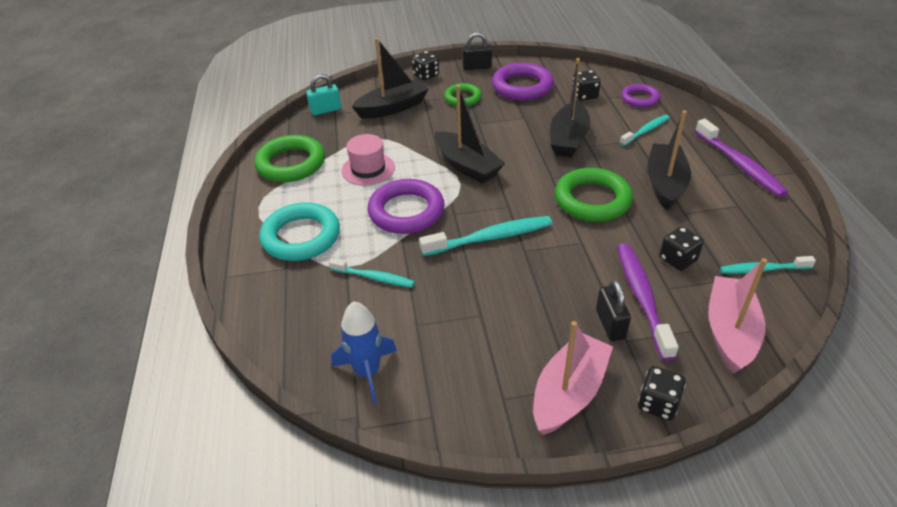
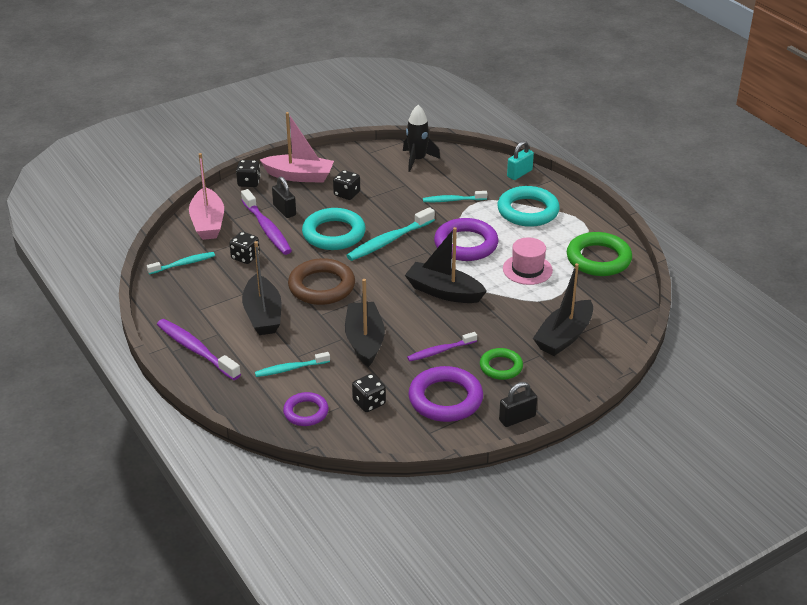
camera: 155 degrees right, 5 degrees down
(326, 110) = (629, 318): turquoise padlock -> turquoise padlock (519, 173)
(367, 372) = (417, 160): blue rocket -> black rocket
(426, 75) = (567, 390): black dice -> black dice (347, 194)
(505, 118) = (440, 351): none -> purple toothbrush
(553, 265) = (334, 234): none -> turquoise ring
(569, 393) = (299, 176): pink boat -> pink boat turned 90 degrees counterclockwise
(592, 200) = (321, 286): green ring -> brown ring
(646, 131) = (290, 369): turquoise toothbrush -> turquoise toothbrush turned 45 degrees clockwise

